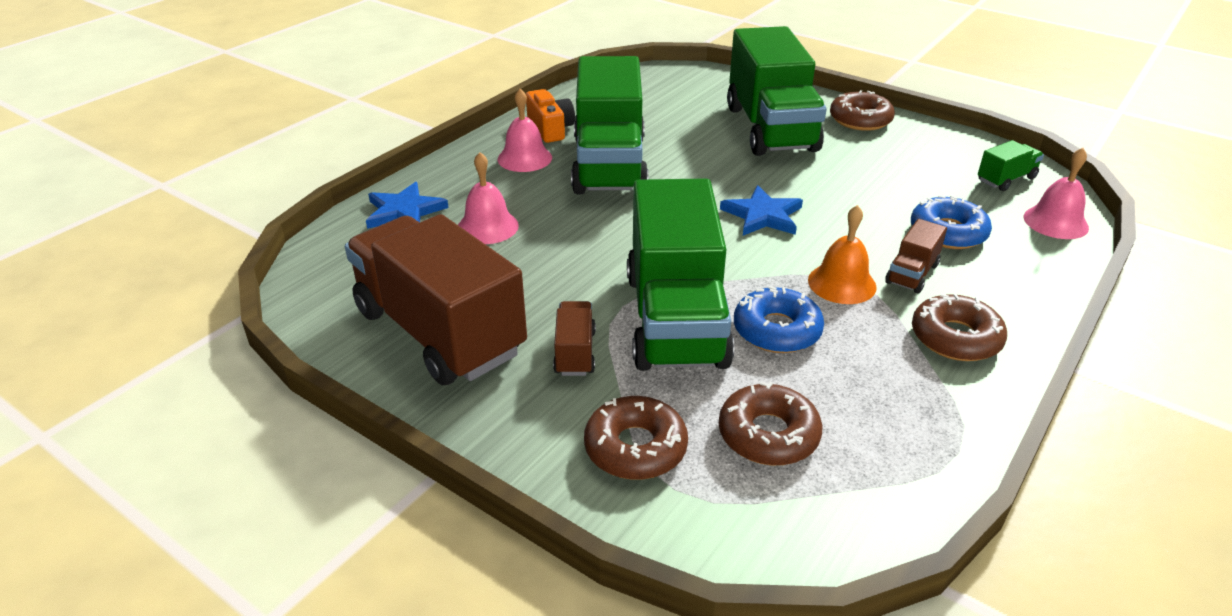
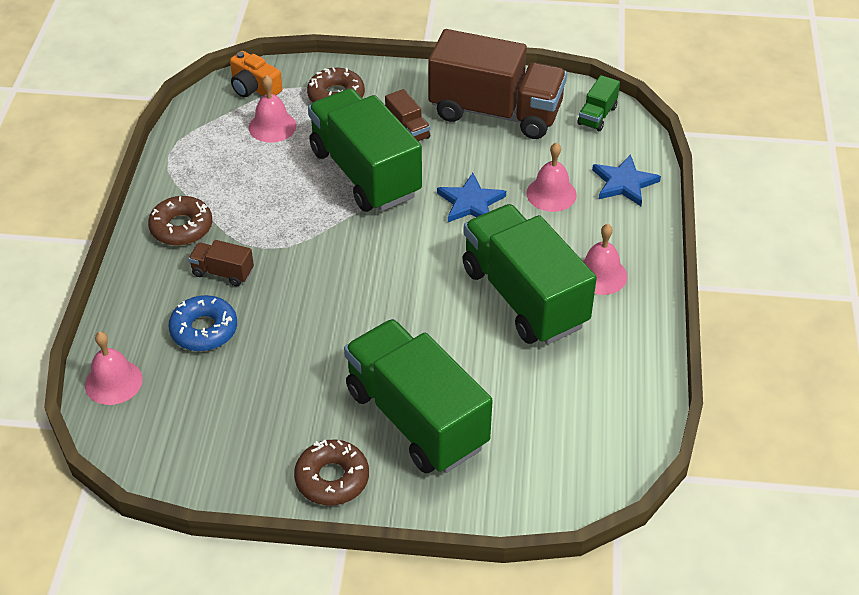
camera: 150 degrees right, 10 degrees up
(550, 128) = (619, 324): orange camera -> orange camera (254, 87)
(762, 215) = (359, 288): blue star -> blue star (470, 202)
(768, 434) = (272, 126): brown donut -> pink bell
(777, 330) = (297, 189): blue donut -> none
(842, 283) = (270, 243): orange bell -> none
(912, 274) = (223, 272): brown truck -> brown truck turned 75 degrees counterclockwise
(1006, 179) = (161, 430): green truck -> green truck (597, 116)

